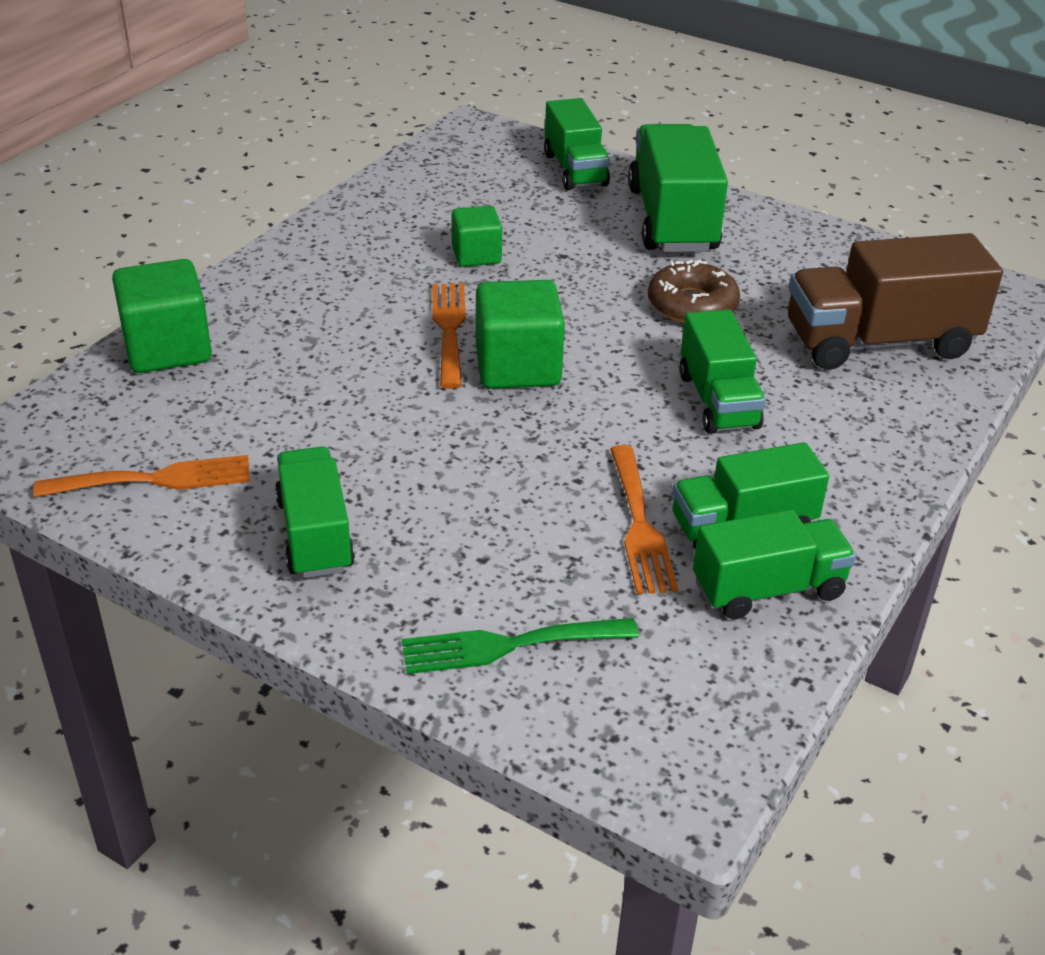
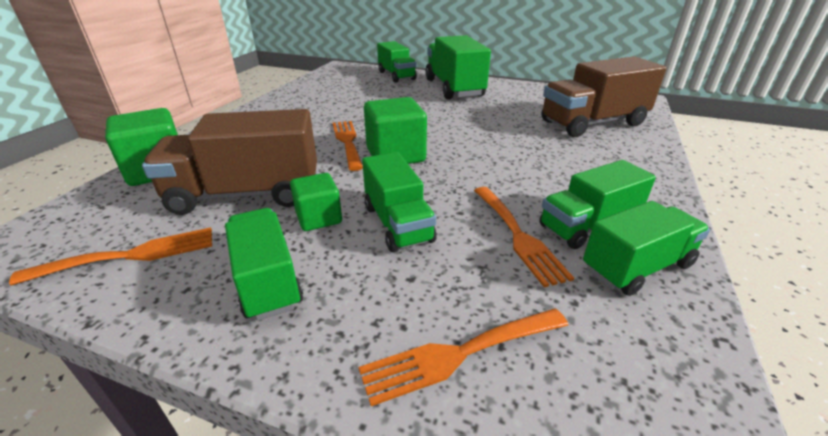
camera: 10 degrees left, 5 degrees down
(292, 409) = (246, 194): none -> brown truck
(476, 255) = (355, 109): green cube -> green cube (319, 218)
(508, 645) = (459, 354): green fork -> orange fork
(692, 305) = (483, 118): brown donut -> none
(718, 401) = (524, 158): green truck -> green truck (397, 223)

